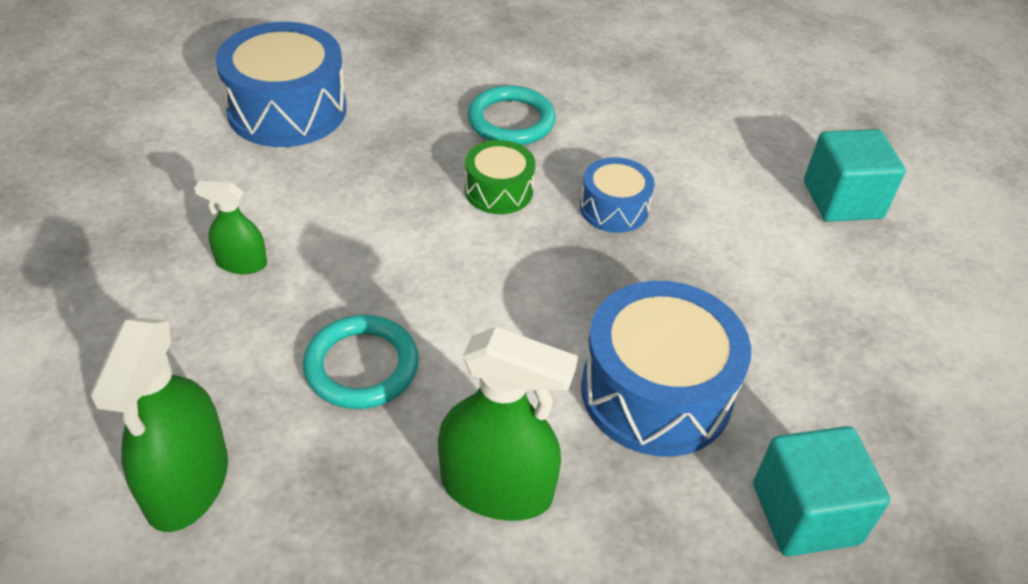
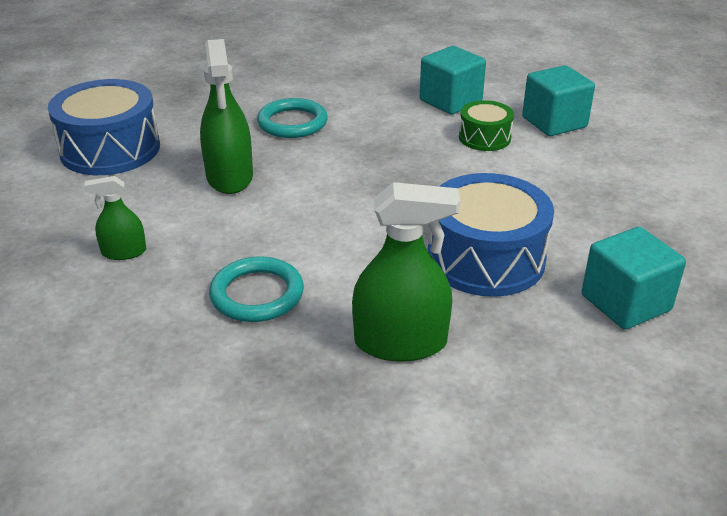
camera: 15 degrees left, 10 degrees down
(187, 482) = (154, 400): green spray bottle -> green spray bottle (230, 177)
(498, 191) = (306, 166): green drum -> green drum (484, 138)
(614, 208) = (397, 159): blue drum -> none
(721, 133) = (450, 101): none -> turquoise cube

